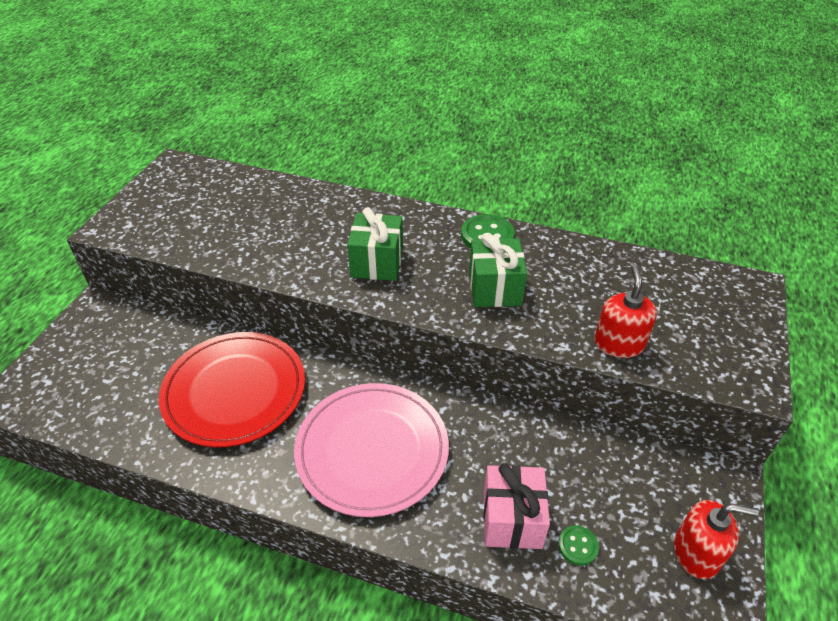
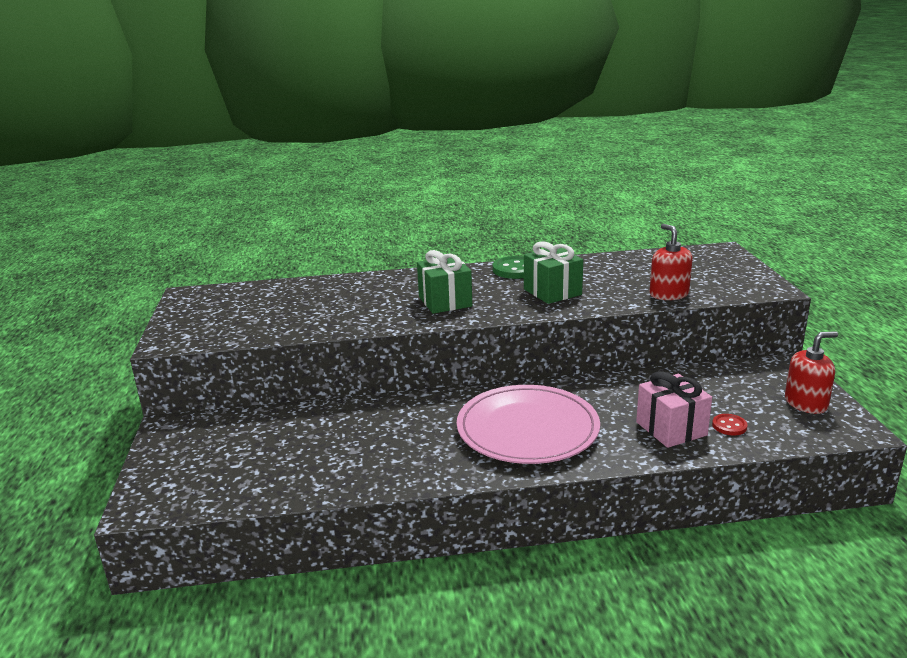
camera: 25 degrees left, 20 degrees down
(234, 391) = (371, 434): red plate -> none
(578, 546) = (729, 426): green button -> red button

